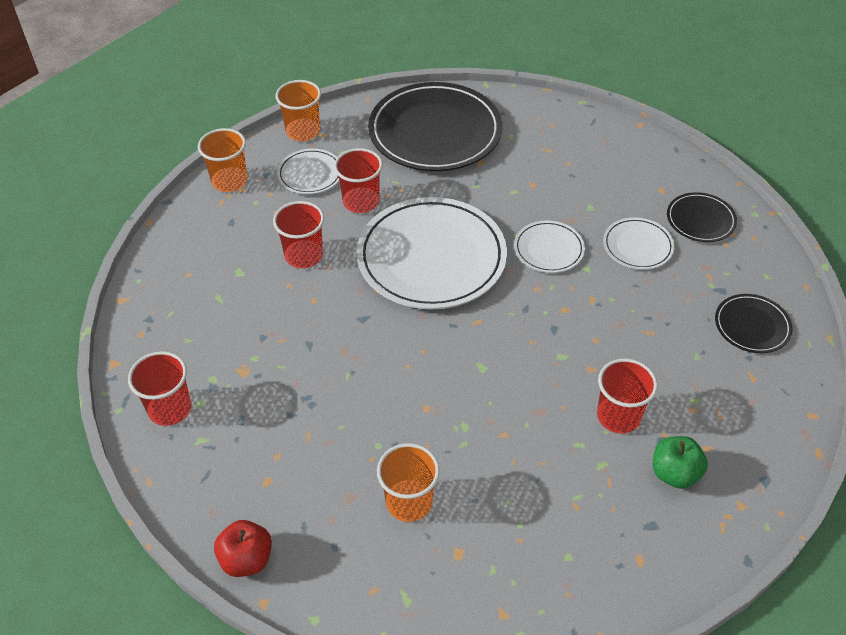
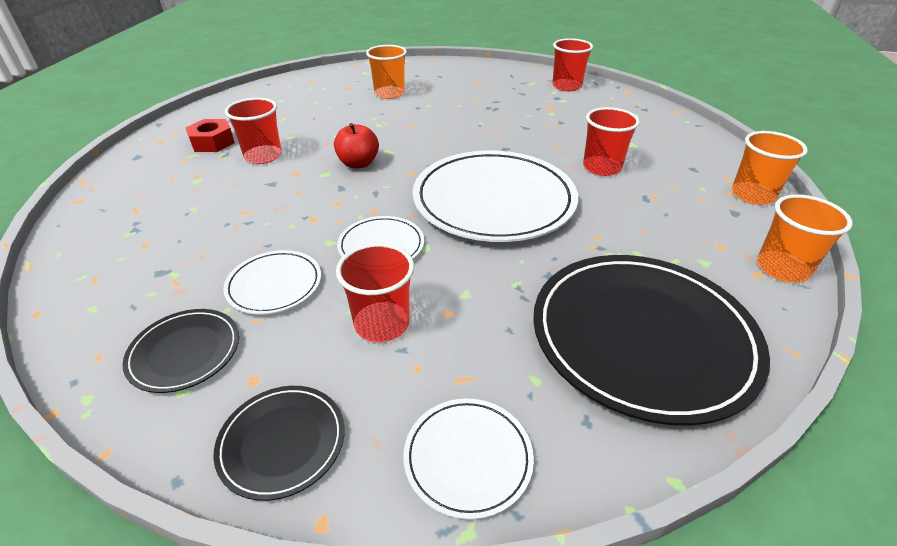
camera: 150 degrees right, 10 degrees down
(246, 559) = (456, 64): red apple -> red apple (358, 163)
(310, 174) = (698, 227): white plate -> white plate (468, 458)
(361, 201) = (614, 221): red cup -> red cup (382, 324)
(674, 473) = (212, 142): green apple -> red nut
(752, 326) = (126, 249): black plate -> black plate (282, 442)

